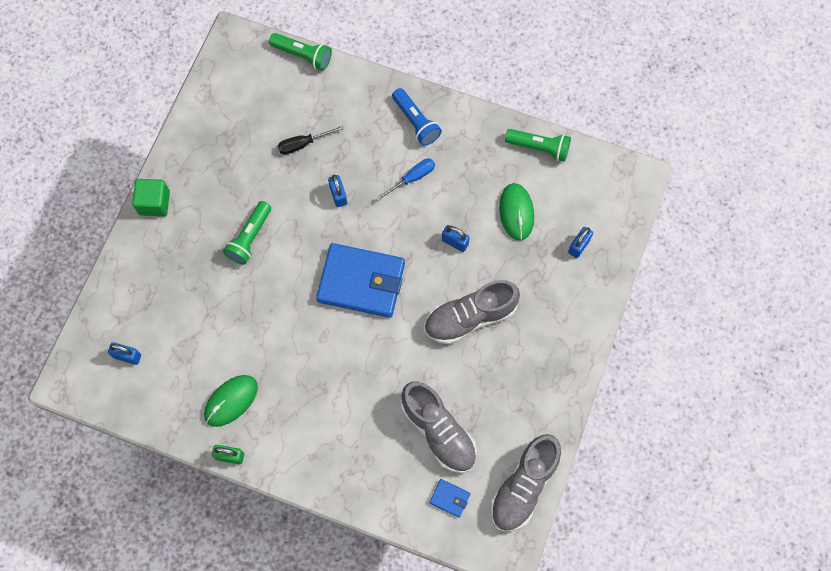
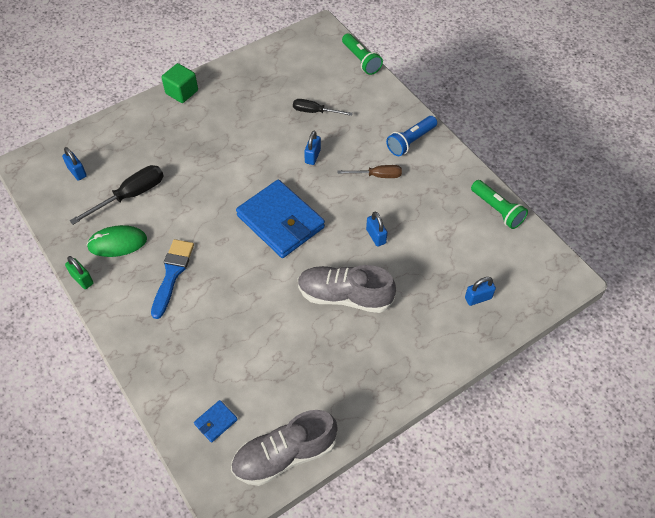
camera: 35 degrees right, 15 degrees down
(201, 346) = (130, 195): none -> black screwdriver
(250, 238) = (226, 148): green flashlight -> none
(306, 397) = (172, 274): none -> blue brush
(412, 178) = (377, 175): blue screwdriver -> brown screwdriver
(416, 122) = (410, 141): blue flashlight -> blue flashlight turned 45 degrees clockwise
(438, 431) = (250, 364): grey shoe -> none
(449, 498) = (216, 422): blue wallet -> blue wallet turned 75 degrees clockwise
(516, 212) = (443, 244): green mouse -> none

